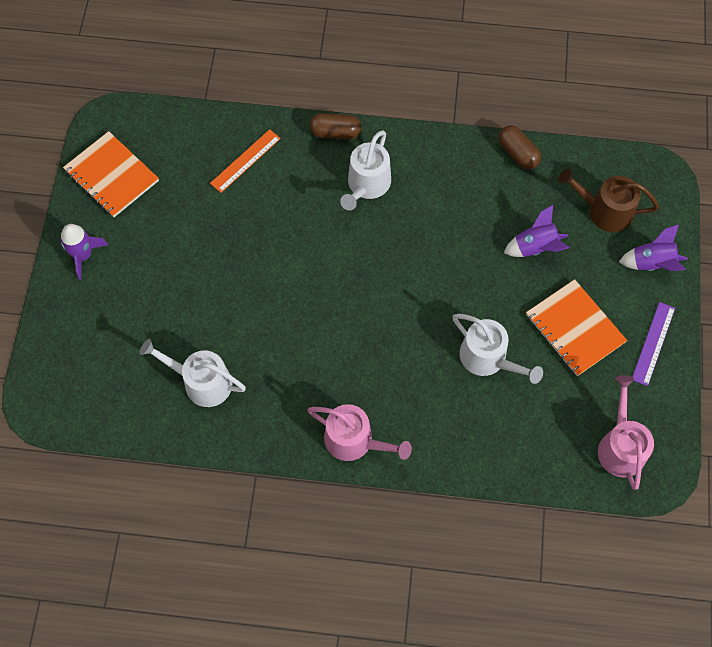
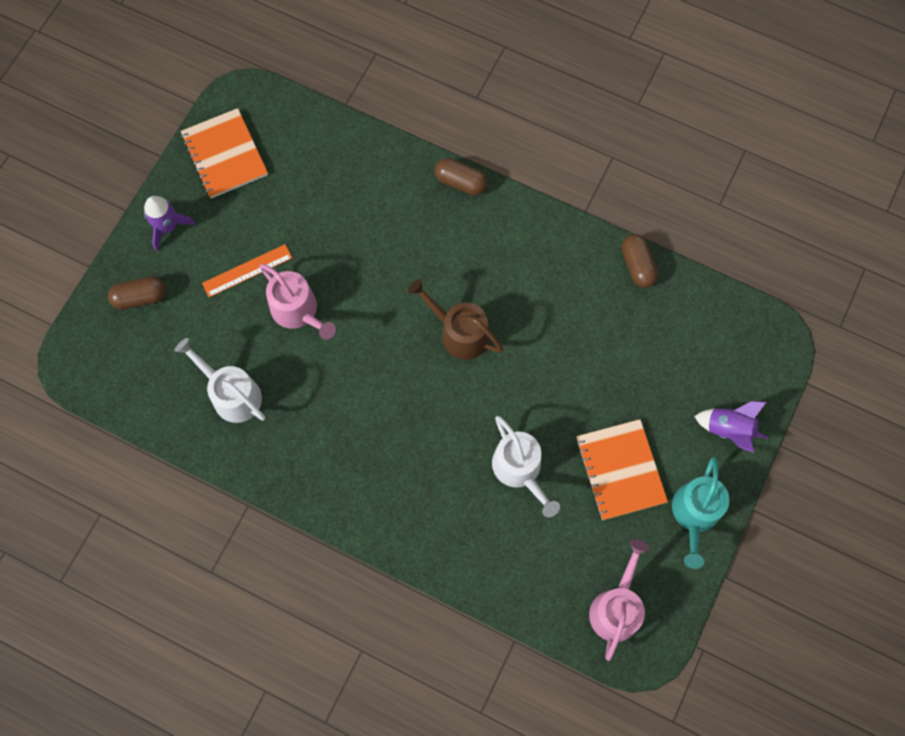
camera: 20 degrees right, 5 degrees up
(81, 325) = (140, 297): none -> brown capsule
(245, 161) = (360, 182): orange ruler -> orange ruler (247, 270)
(354, 440) = (355, 505): pink watering can -> pink watering can (298, 311)
(367, 185) = (470, 248): white watering can -> none
(535, 247) = (615, 371): purple rocket -> none
(604, 211) = (702, 357): brown watering can -> brown watering can (459, 333)
(653, 343) = (695, 514): purple ruler -> turquoise watering can

